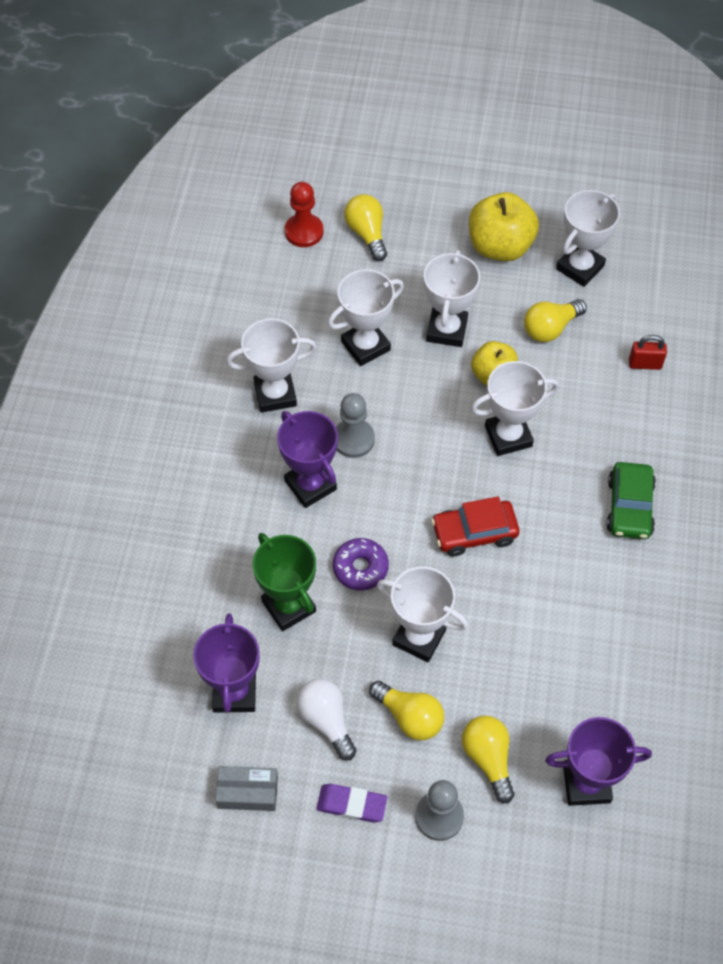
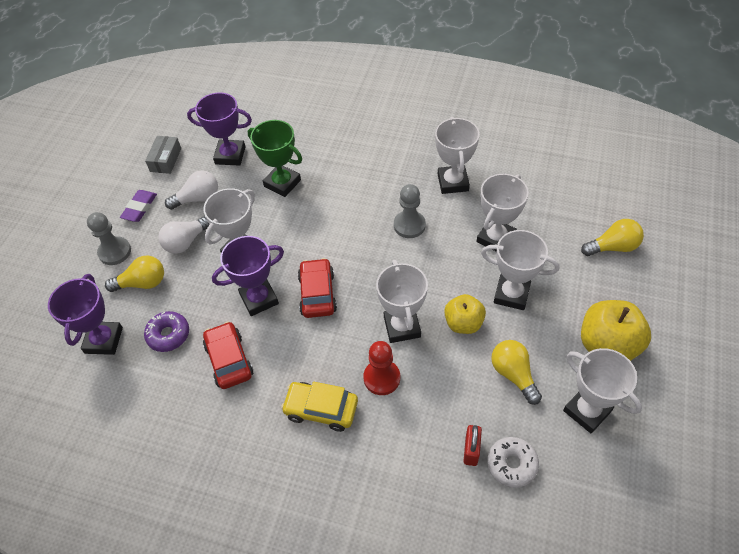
camera: 100 degrees right, 5 degrees down
(288, 606) = (282, 183): green trophy -> green trophy turned 60 degrees clockwise
(304, 232) = (611, 205): red pawn -> red pawn (382, 378)
(310, 485) = (373, 198): purple trophy -> purple trophy (259, 299)
(360, 568) = (302, 222): purple donut -> purple donut (168, 335)
(365, 346) = (495, 238): white trophy -> white trophy turned 60 degrees clockwise
(409, 717) = (186, 242): yellow light bulb -> white light bulb
(586, 618) = (229, 360): none -> red car
(629, 507) = (321, 409): green car -> yellow car
(651, 330) = (511, 464): none -> white donut

